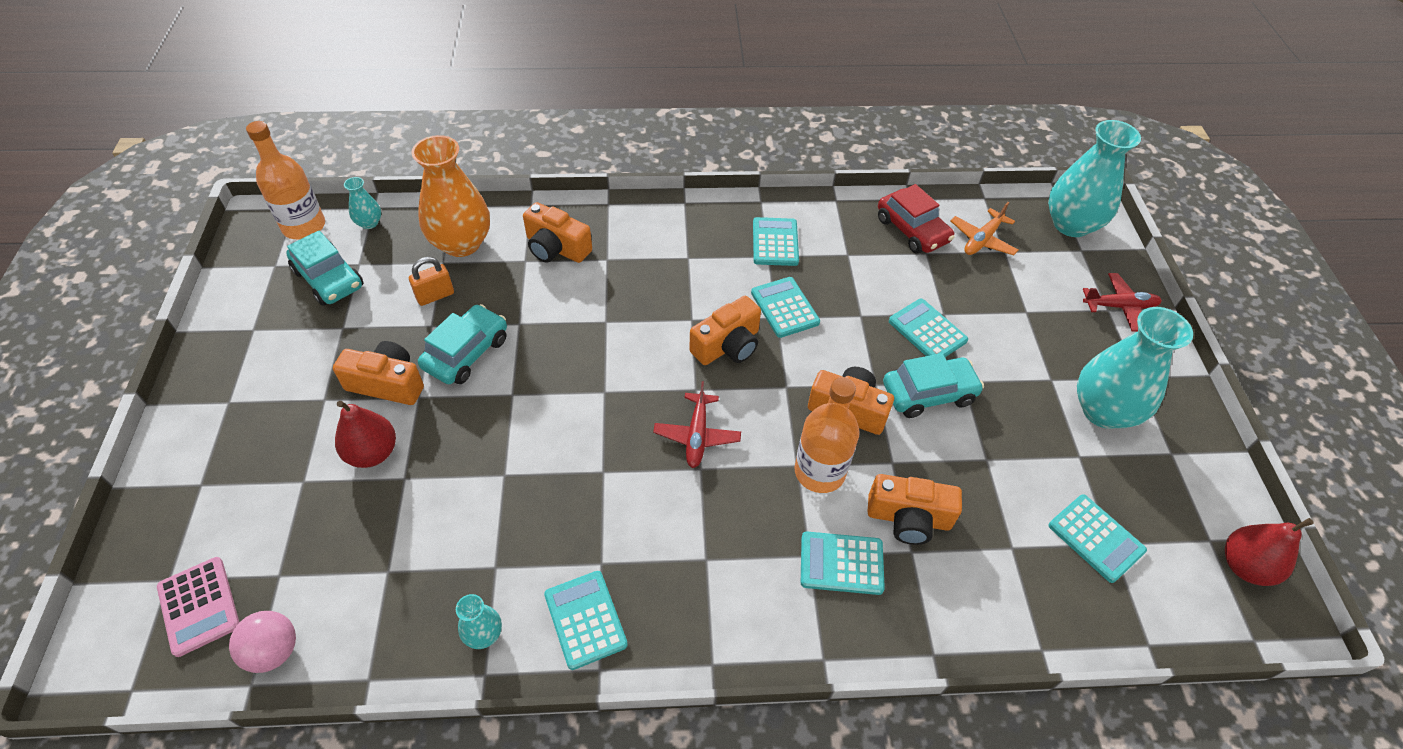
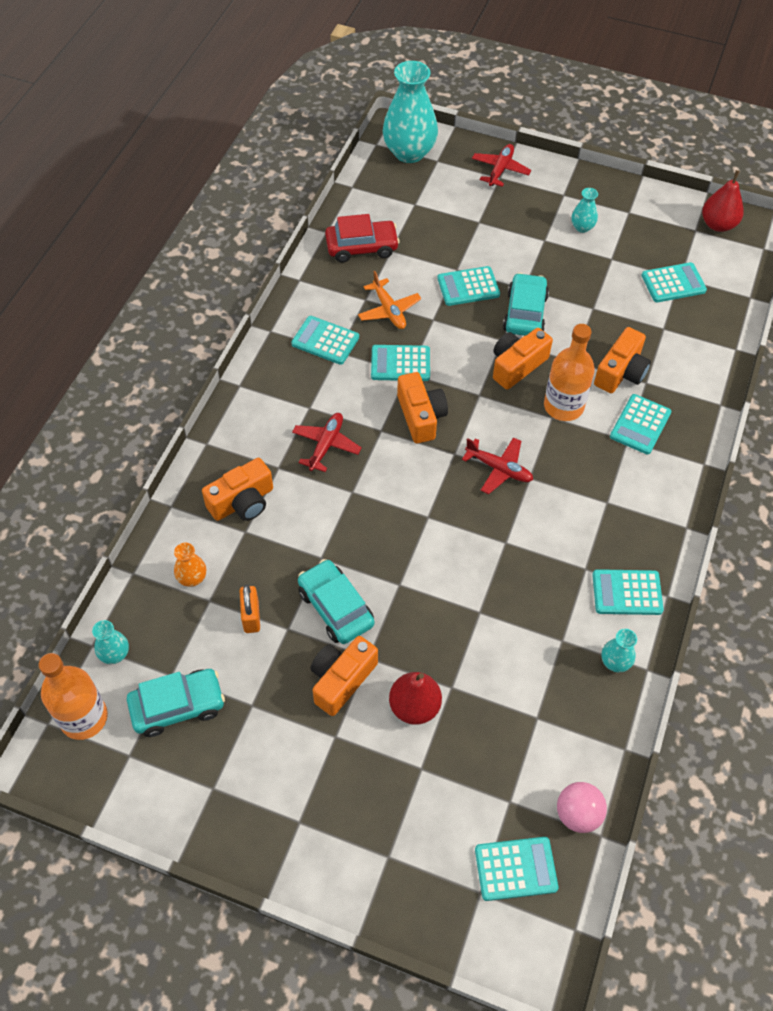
camera: 65 degrees left, 5 degrees up
(199, 606) = (515, 869): pink calculator -> turquoise calculator
(461, 243) = (192, 578): orange vase -> orange vase, size x0.45
(650, 284) = (326, 445): none -> red plane
(982, 240) = (396, 211): orange plane -> orange plane (389, 310)
(1103, 411) = (582, 227): turquoise vase -> turquoise vase, size x0.45

